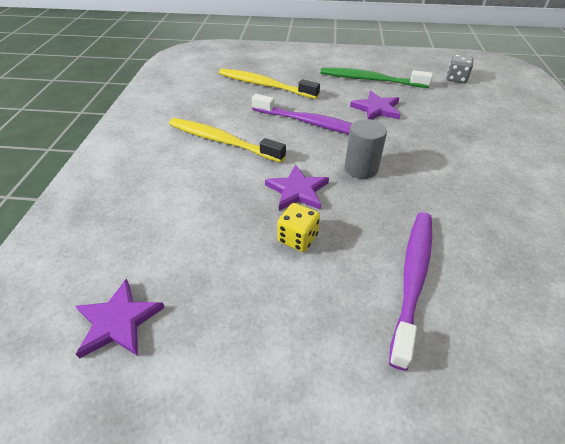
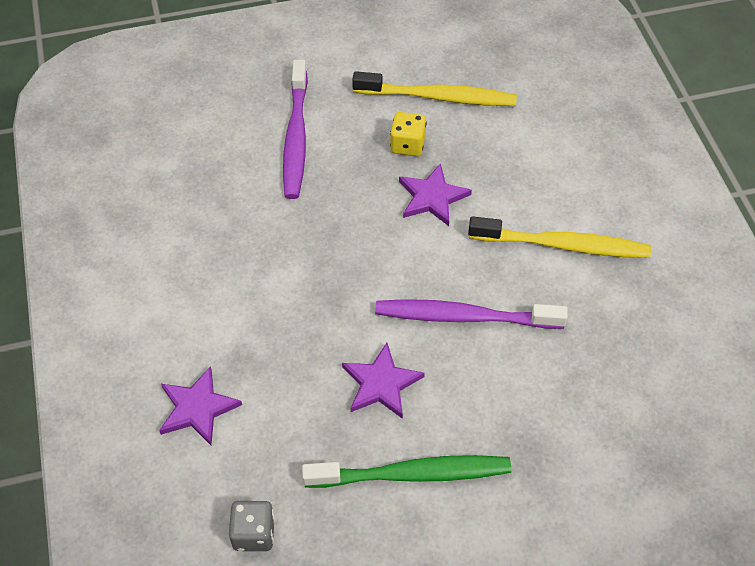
camera: 160 degrees right, 10 degrees up
(118, 321) = (508, 48): purple star -> purple star (197, 408)
(264, 85) = (585, 394): yellow toothbrush -> yellow toothbrush (438, 97)
(361, 168) = (372, 250): grey cylinder -> none

